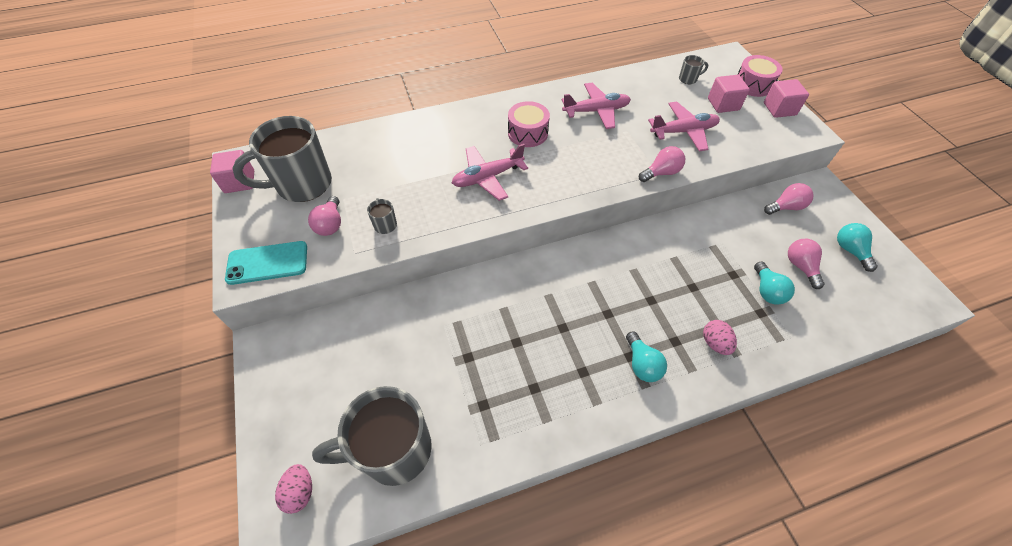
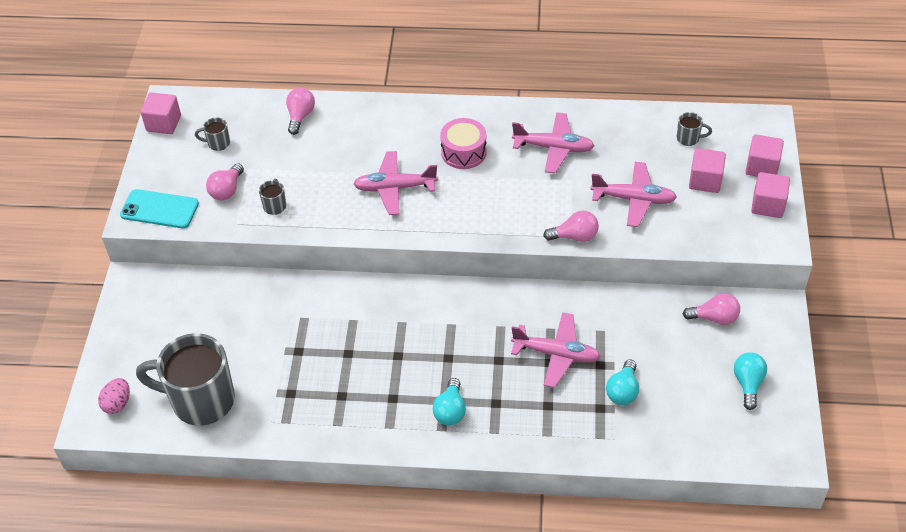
camera: 25 degrees right, 5 degrees down
(302, 185) = (217, 143): grey mug -> grey mug, size x0.40
(693, 278) = (556, 354): none -> pink plane
(715, 343) = (532, 418): pink egg -> none
(753, 85) = (762, 167): pink drum -> pink cube
(800, 266) = (678, 381): pink light bulb -> pink light bulb (300, 116)

